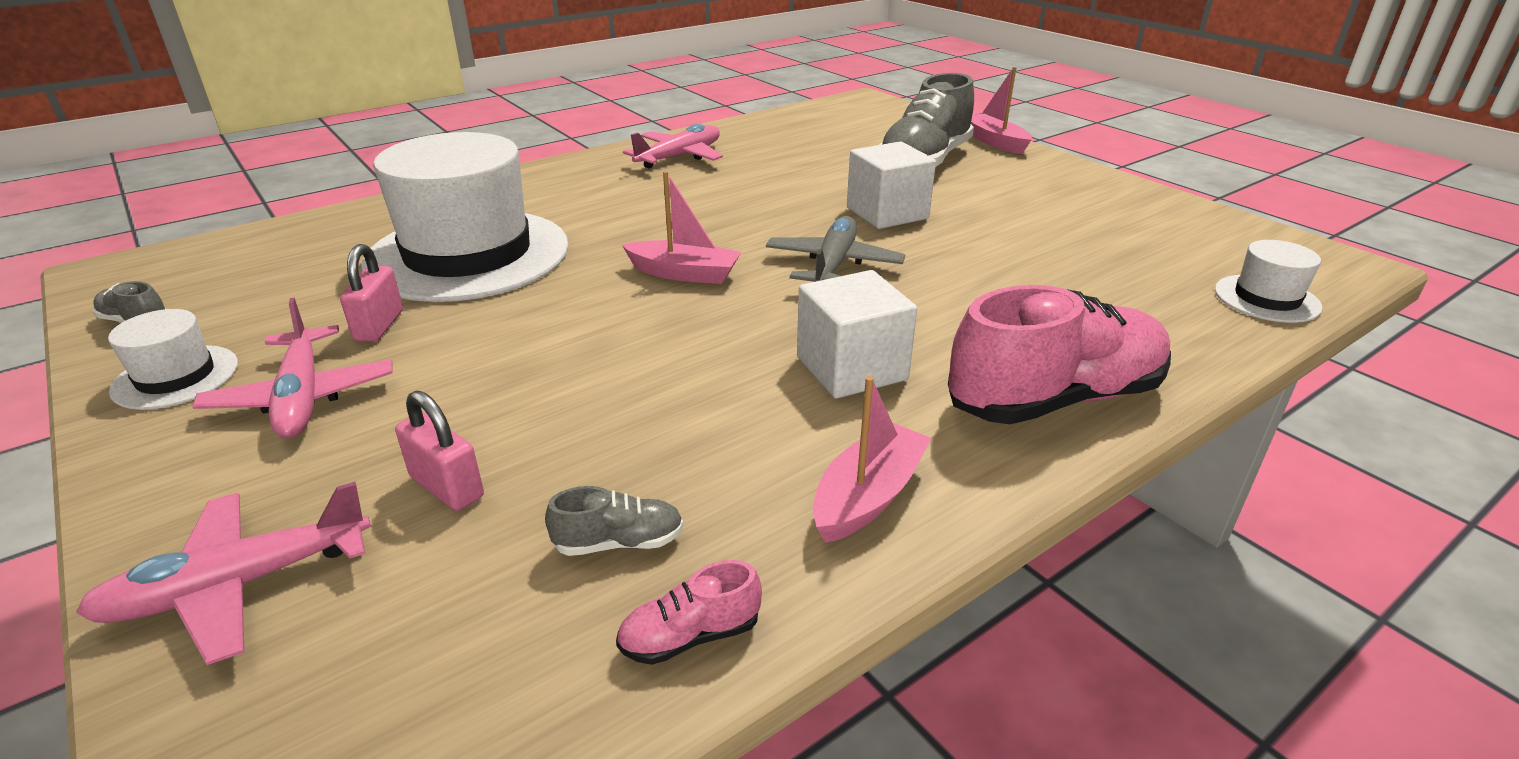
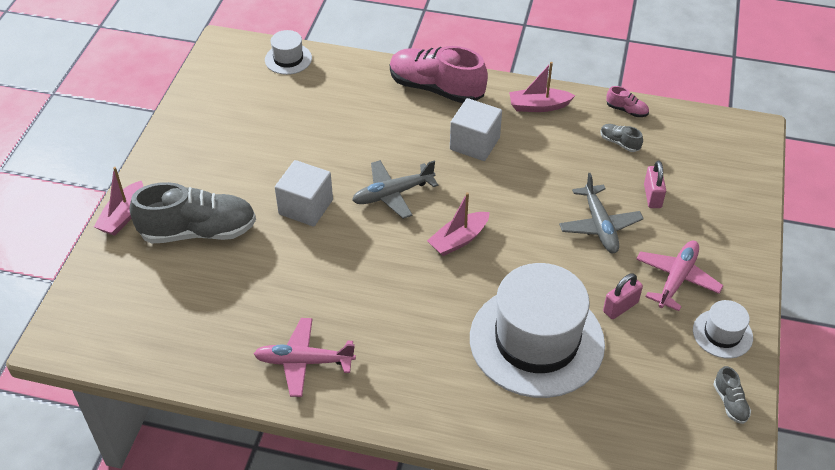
camera: 130 degrees left, 15 degrees up
(238, 585) = (731, 204): pink plane -> none
(506, 388) = (599, 226): none -> grey plane
(684, 273) = (458, 240): pink boat -> pink boat turned 105 degrees counterclockwise

